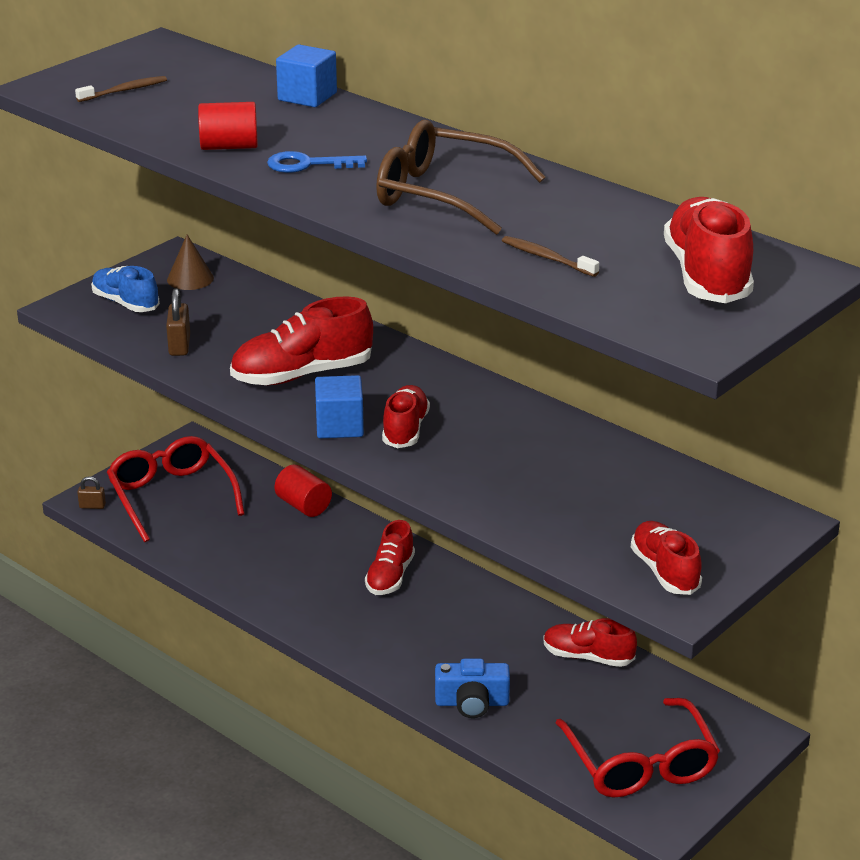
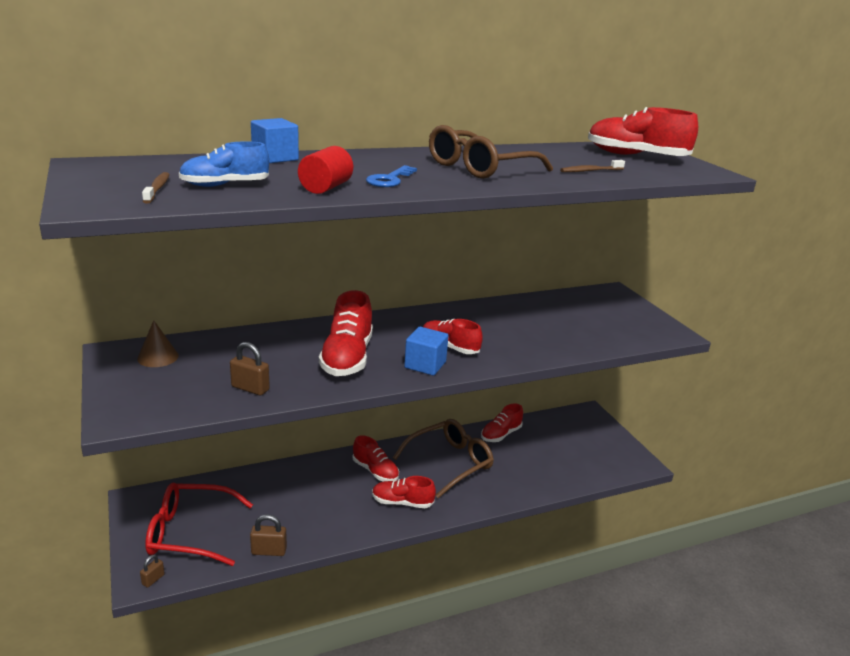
camera: 65 degrees left, 5 degrees down
(125, 303) = (153, 391): blue shoe -> blue shoe (225, 185)
(184, 556) = (269, 551): none -> brown padlock
(303, 506) = (268, 477): red cylinder -> none
(468, 630) = (449, 463): none -> brown glasses
(472, 703) = (514, 486): blue camera -> none
(640, 763) = (594, 452): red glasses -> none
(664, 571) = (644, 328): red shoe -> red shoe (402, 502)

